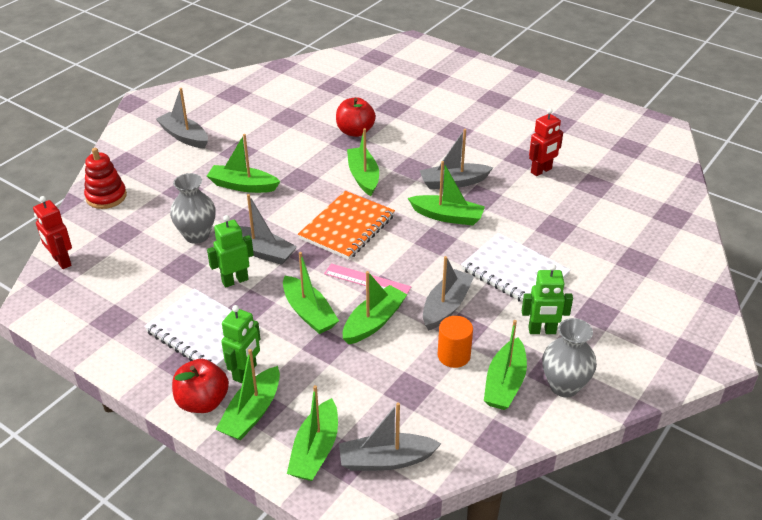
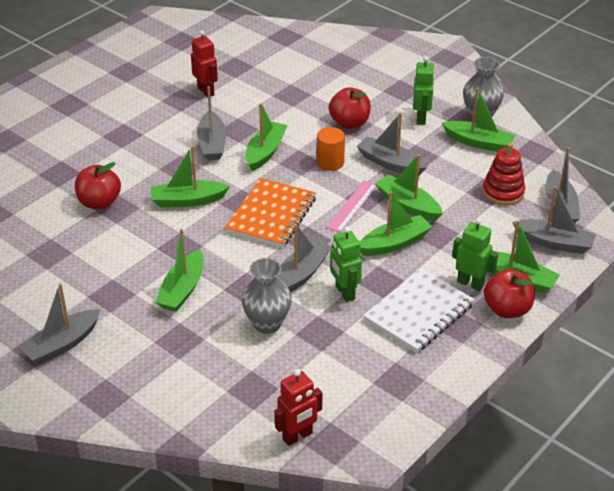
camera: 85 degrees left, 0 degrees up
(106, 197) = (177, 408): red stacking toy -> red stacking toy (503, 192)
(315, 450) = (554, 243): green boat -> grey boat
(347, 227) = (271, 215): orange notebook -> orange notebook turned 75 degrees clockwise
(454, 356) = (449, 164): orange cylinder -> orange cylinder (330, 162)
(514, 272) = (349, 123): white notebook -> red apple

